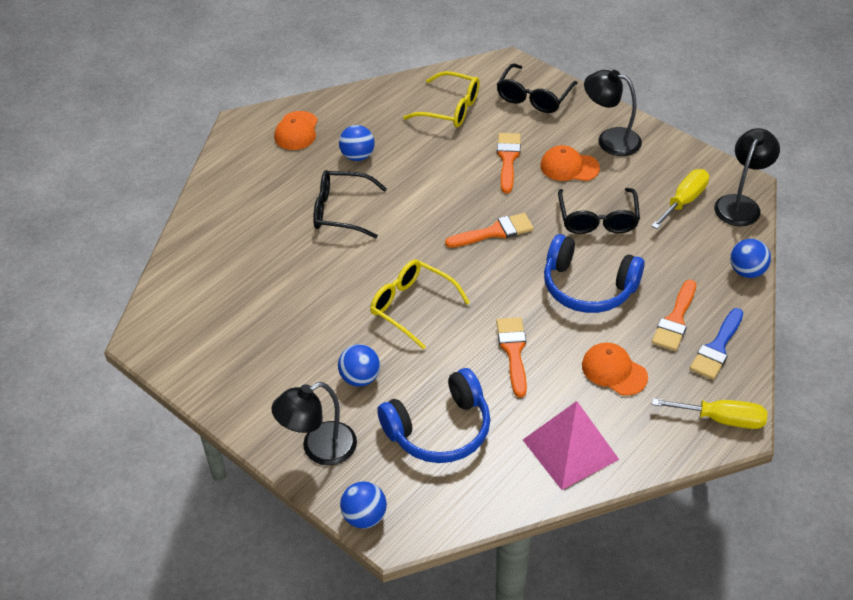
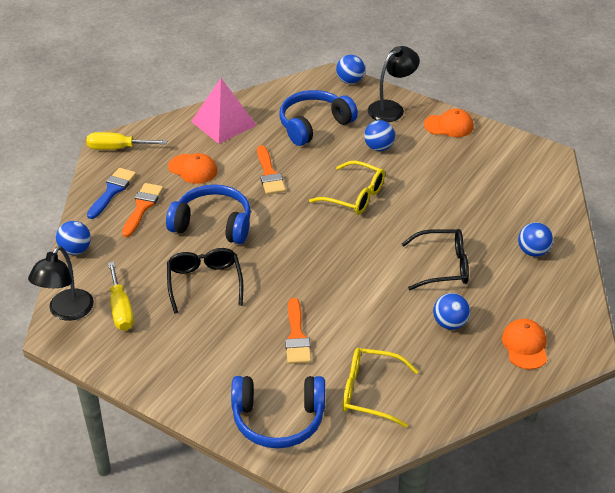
camera: 170 degrees right, 5 degrees down
(238, 217) = (533, 252): none -> blue ball
(494, 232) = (298, 262): orange brush -> none
(533, 97) = (278, 419): black glasses -> blue headphones
(569, 167) = (233, 334): orange cap -> orange cap (449, 126)
(610, 139) = (191, 371): black lamp -> none
(684, 201) = (121, 309): yellow screwdriver -> yellow screwdriver turned 45 degrees counterclockwise

